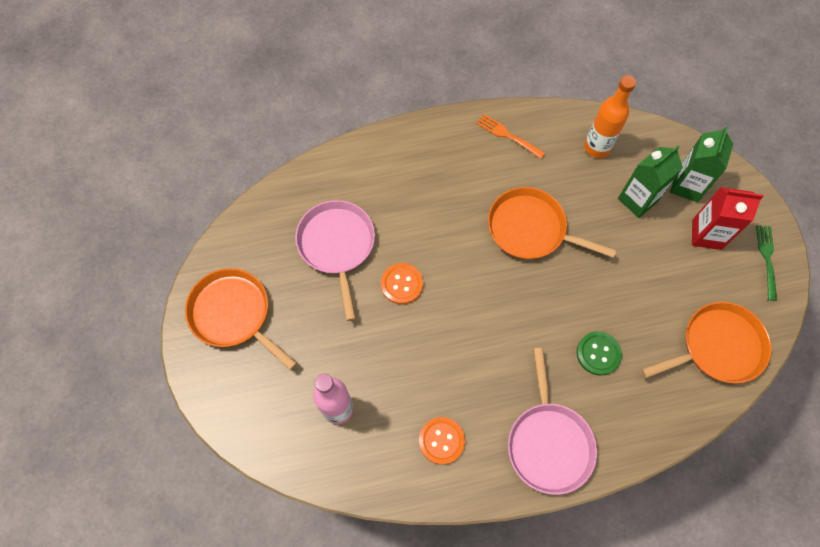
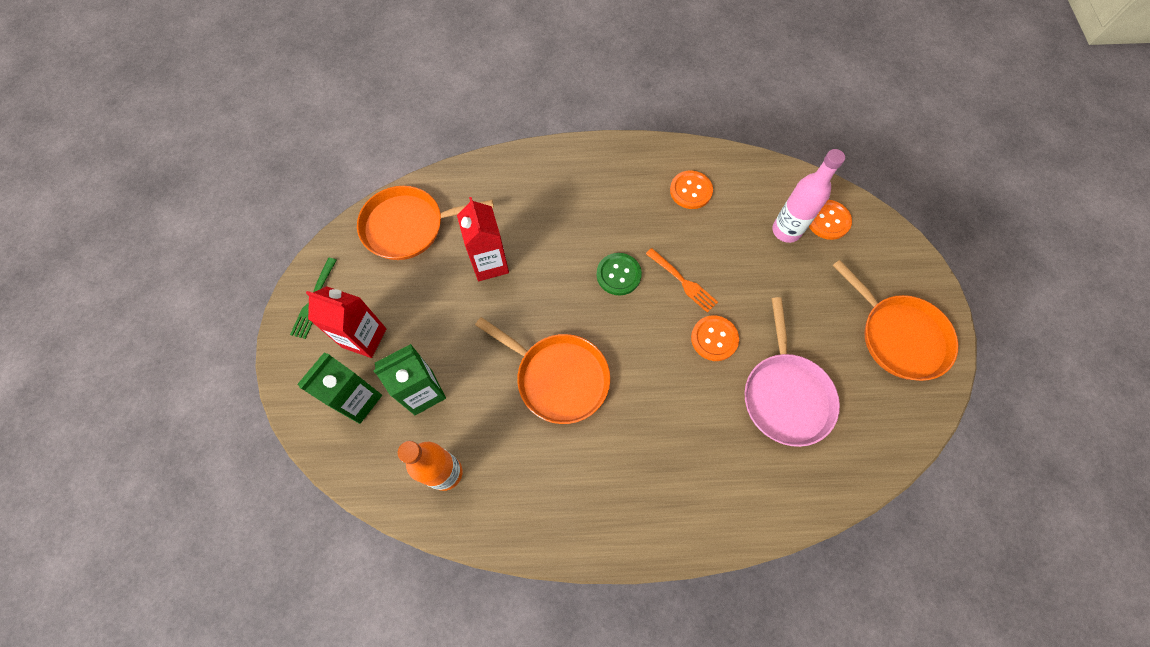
camera: 170 degrees left, 0 degrees up
(294, 429) = (828, 220): none -> orange button
(508, 136) = (554, 511): orange fork -> orange fork (682, 281)
(549, 443) = (594, 174): pink pan -> none
(598, 353) = (525, 238): green button -> green button (618, 275)
(624, 321) = (489, 263): none -> red carton

